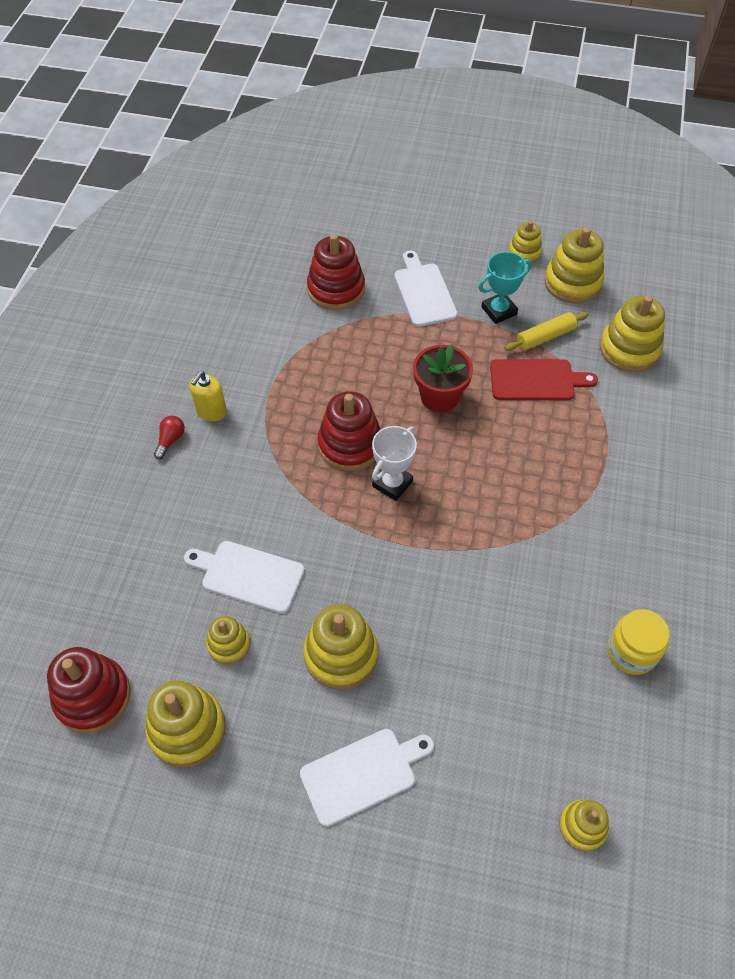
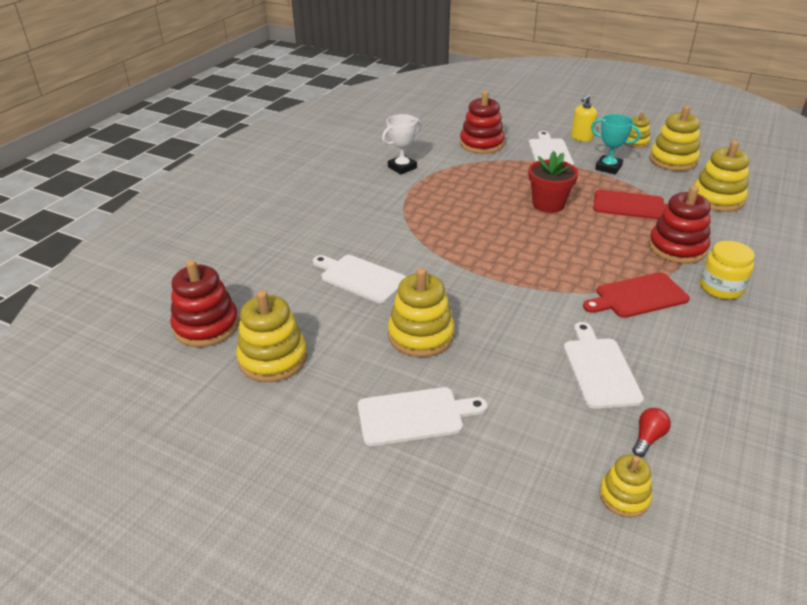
camera: 15 degrees right, 20 degrees down
(170, 440) = (329, 200): red light bulb -> red light bulb (648, 438)
(211, 411) = (365, 190): yellow soap dispenser -> yellow soap dispenser (581, 138)
(229, 644) = (328, 314): yellow stacking toy -> none
(350, 444) = (467, 220): red stacking toy -> red stacking toy (677, 248)
(392, 484) = (496, 245): white trophy -> white trophy (402, 167)
(499, 311) = (608, 168): turquoise trophy -> turquoise trophy turned 45 degrees clockwise
(537, 661) = (599, 369): none -> white cutting board
(545, 337) = (644, 185): yellow rolling pin -> none
(561, 539) = (638, 296): none -> red cutting board
(631, 651) = (695, 378): yellow jar -> yellow jar (721, 288)

